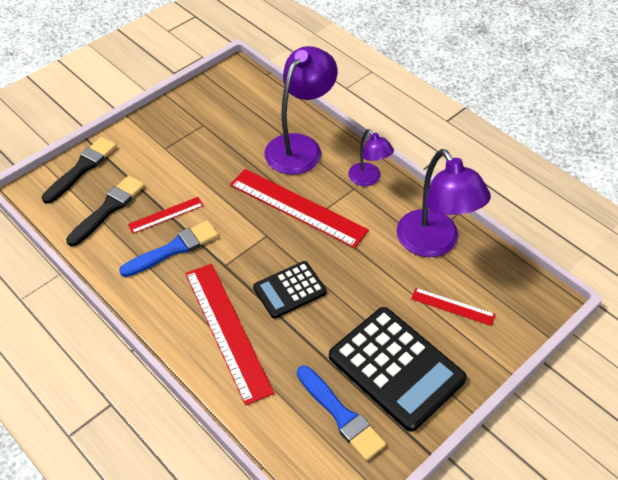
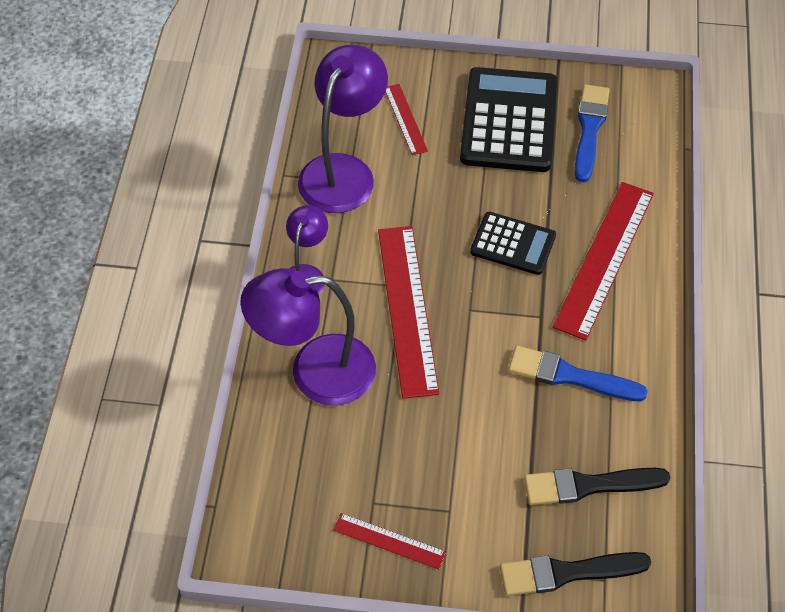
camera: 130 degrees left, 5 degrees up
(166, 215) = (538, 421): red ruler -> red ruler (389, 541)

